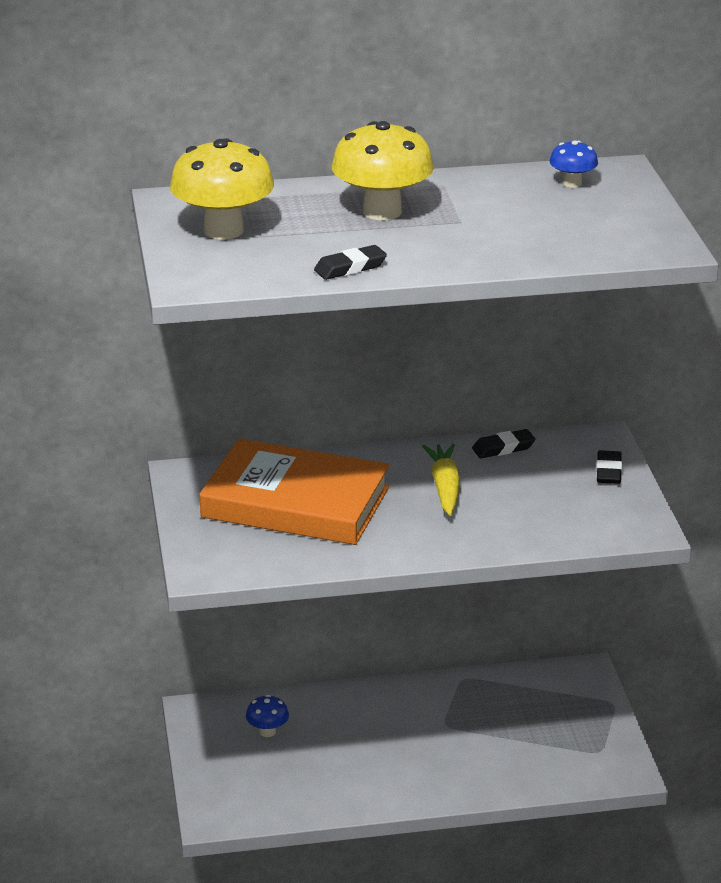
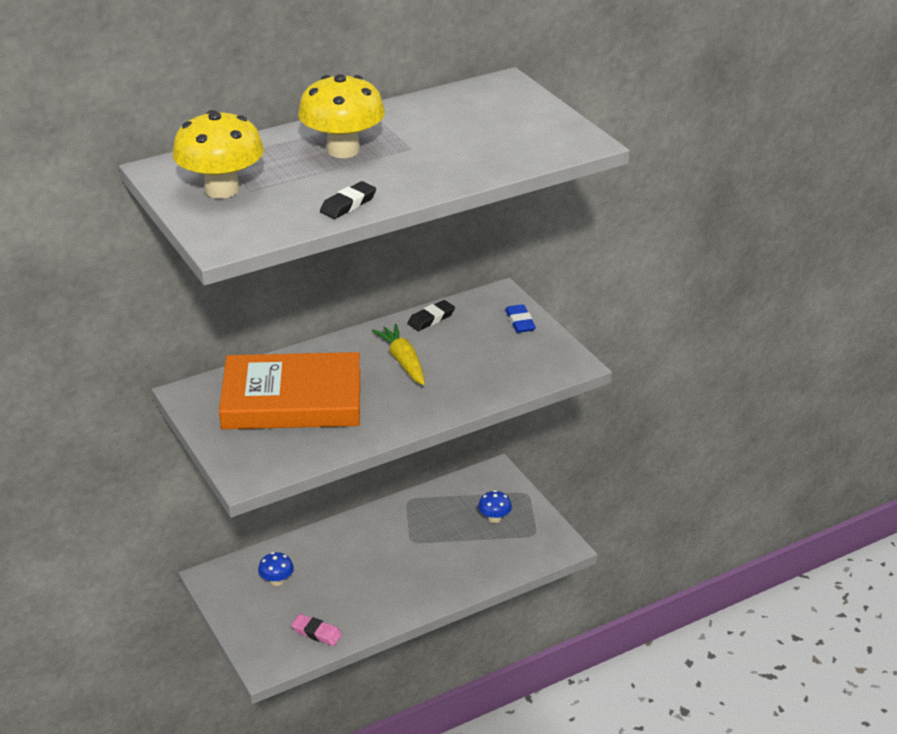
camera: 20 degrees left, 5 degrees up
(286, 797) = (316, 633): none -> pink eraser
(572, 183) = (477, 100): blue mushroom -> blue mushroom (494, 518)
(608, 471) = (520, 322): black eraser -> blue eraser

